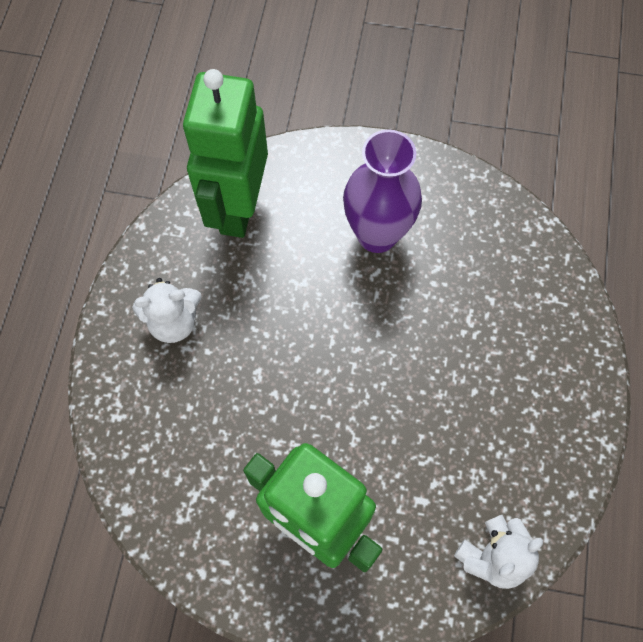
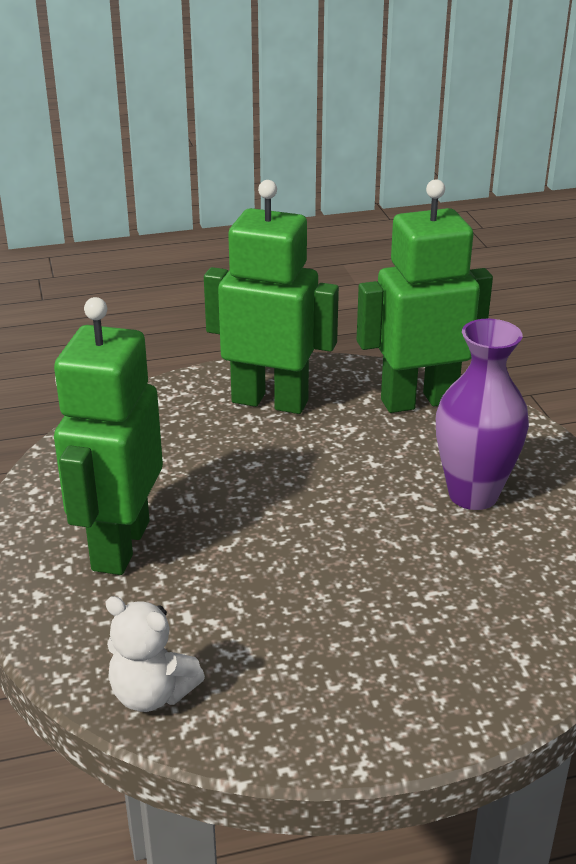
camera: 65 degrees right, 35 degrees down
(174, 321) = (270, 401): white teddy bear -> green robot

